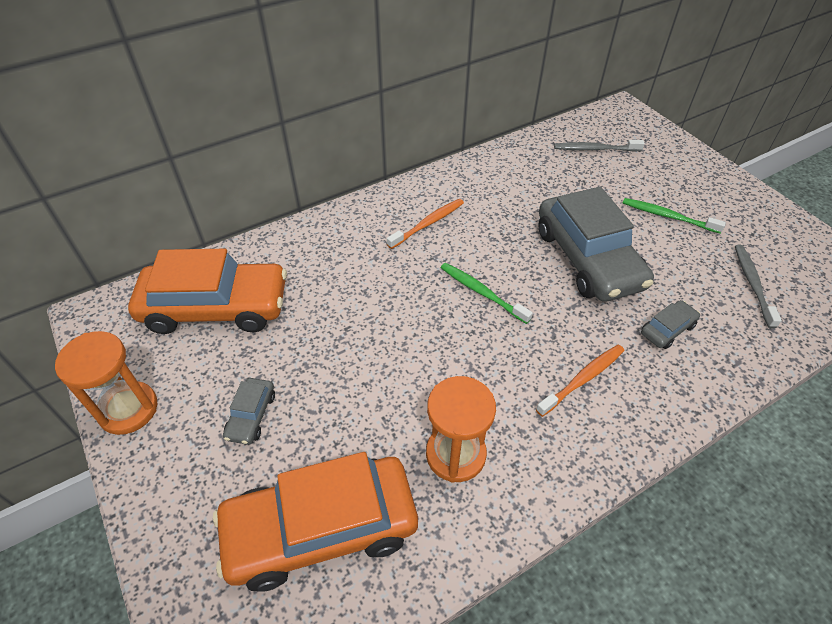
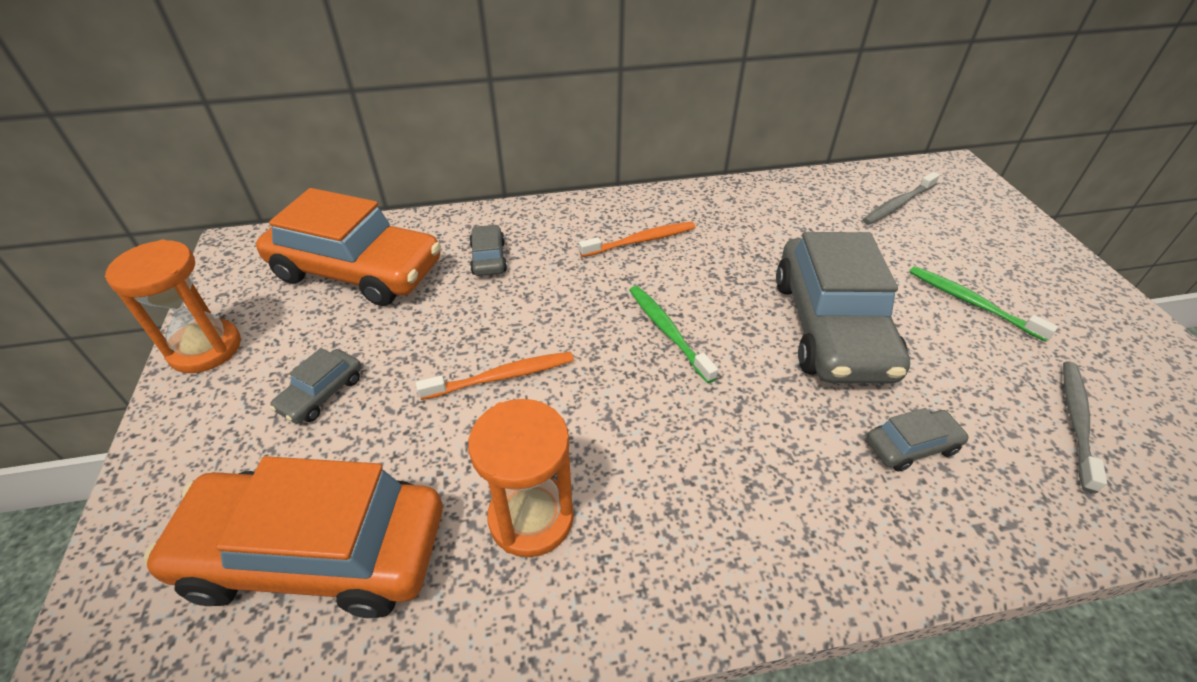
camera: 20 degrees right, 5 degrees down
(318, 268) = (488, 258): none -> grey car
(583, 379) = (754, 475): orange toothbrush -> orange toothbrush (502, 377)
(595, 149) = (898, 204): grey toothbrush -> grey toothbrush turned 60 degrees counterclockwise

